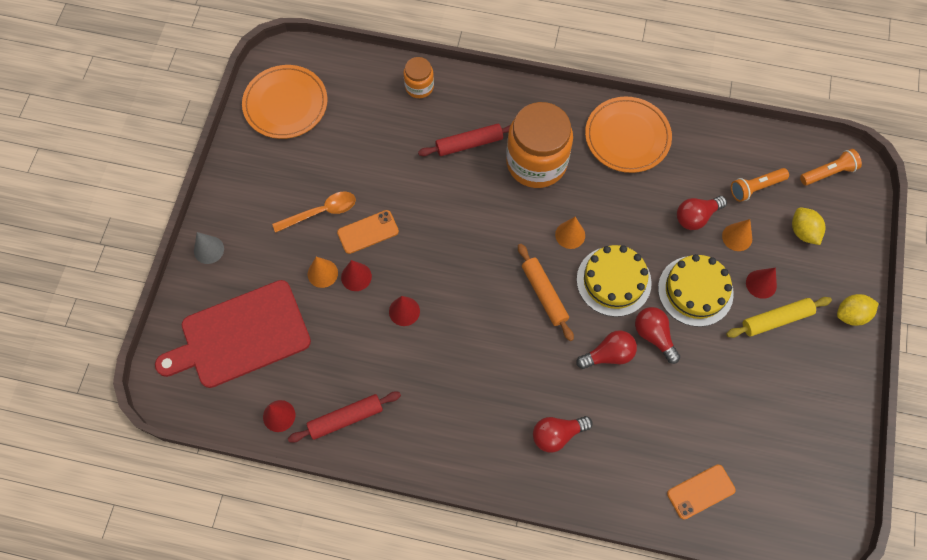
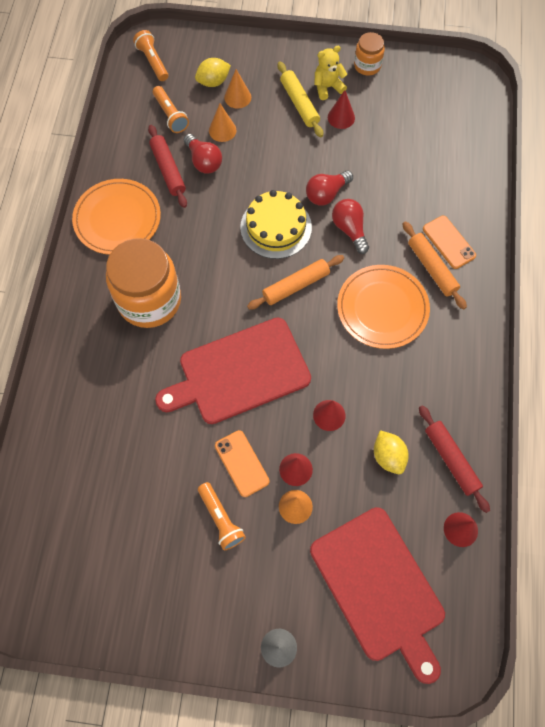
camera: 95 degrees left, 0 degrees up
(285, 104) = (75, 585): orange plate -> orange plate (382, 308)
(321, 212) = (221, 519): orange spoon -> orange flashlight
(419, 87) = (53, 427): orange jar -> orange jar (367, 65)
(455, 236) = (240, 372): none -> red cutting board
(469, 144) = (128, 367): red rolling pin -> red rolling pin (168, 170)
(557, 434) = (432, 268): red light bulb -> orange rolling pin
(570, 235) = (230, 266): orange cone -> orange cone (237, 97)
(695, 291) = (279, 162): yellow cake -> none
(700, 491) = (460, 159): orange phone -> orange phone (448, 242)
(761, 284) = (267, 113): red cone -> red cone (341, 117)
(801, 353) = (327, 87): none -> yellow teddy bear
(851, 314) = (288, 52): yellow lemon -> yellow lemon (388, 456)

